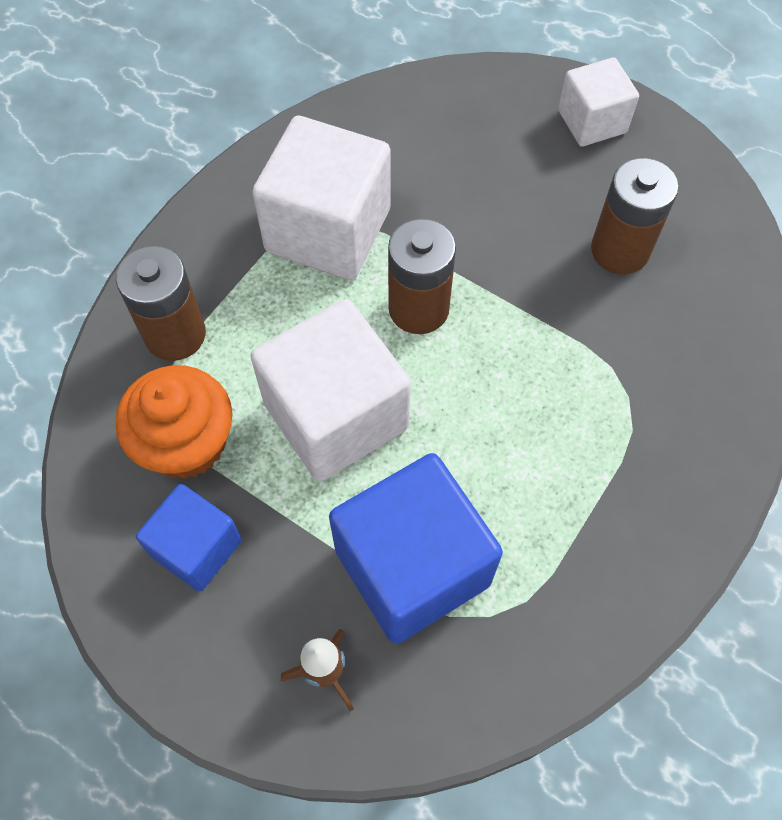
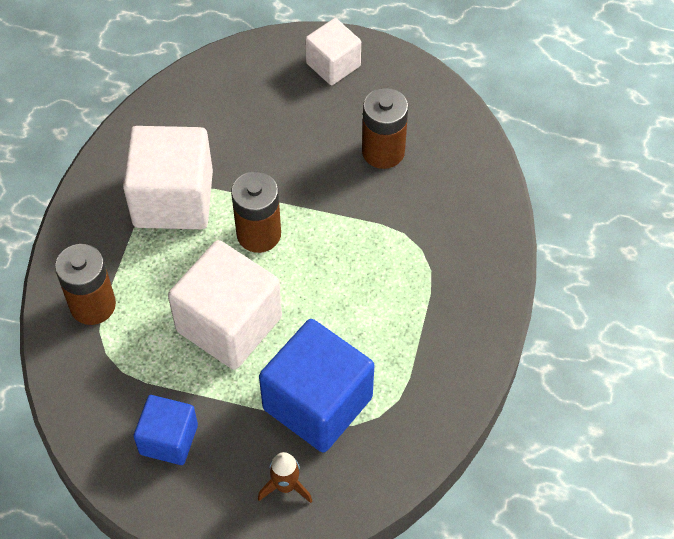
camera: 20 degrees left, 5 degrees down
(186, 443) = (132, 375): orange cupcake -> none

